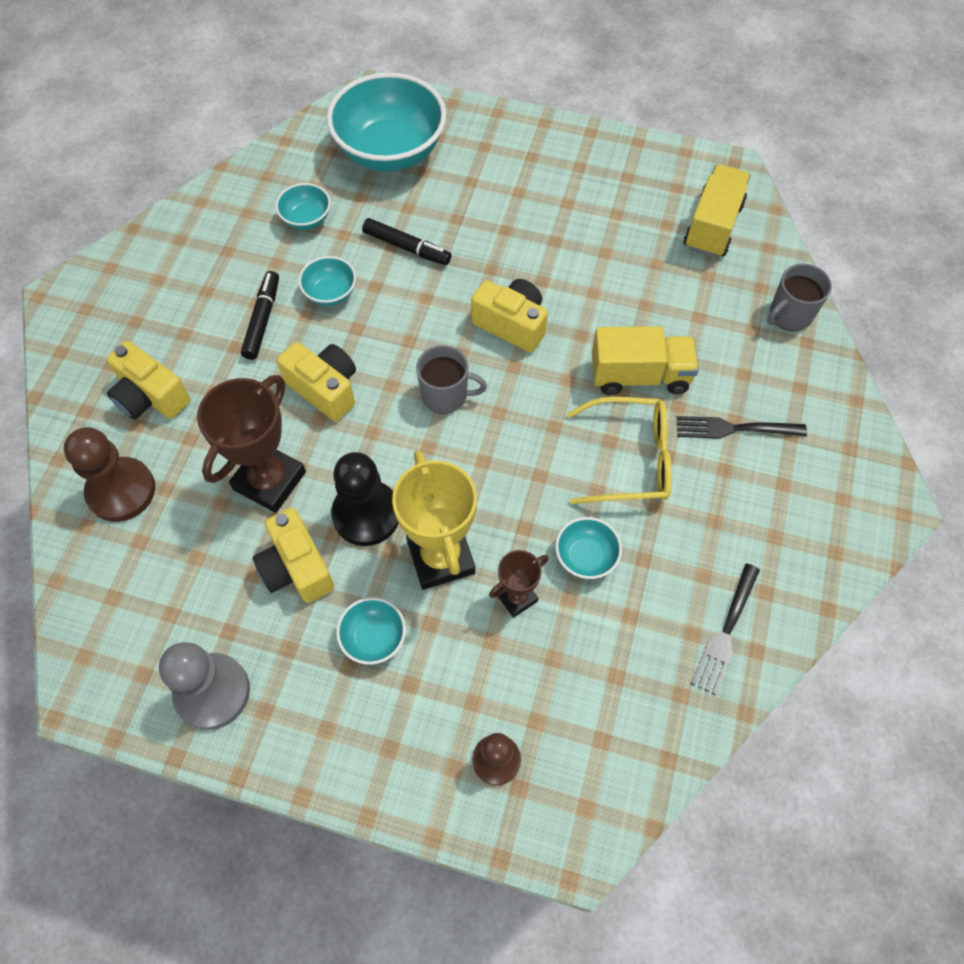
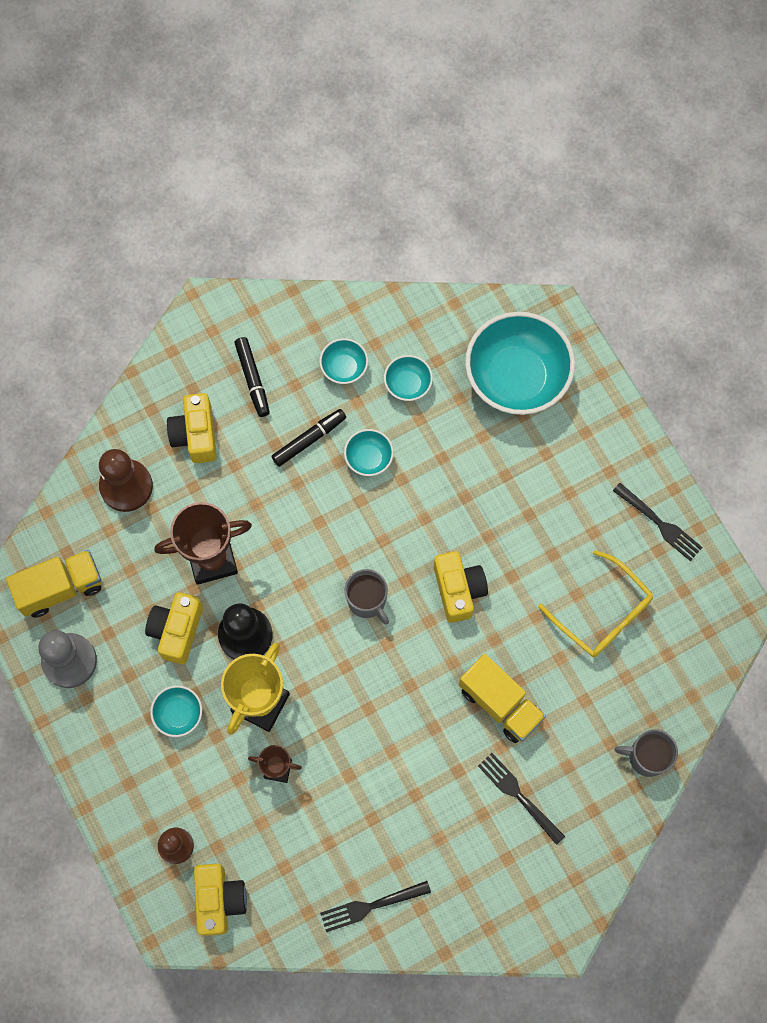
camera: 45 degrees right, 10 degrees up
(325, 389) = (300, 527): yellow camera -> yellow camera (219, 900)
(406, 247) = (450, 467): black marker -> black marker (252, 379)
(586, 557) = (341, 784): turquoise bowl -> turquoise bowl (344, 368)
(607, 160) = (659, 523): none -> black fork
(630, 459) = (433, 751): yellow glasses -> yellow glasses (602, 613)
(712, 226) = (672, 644): yellow truck -> yellow truck (60, 588)

